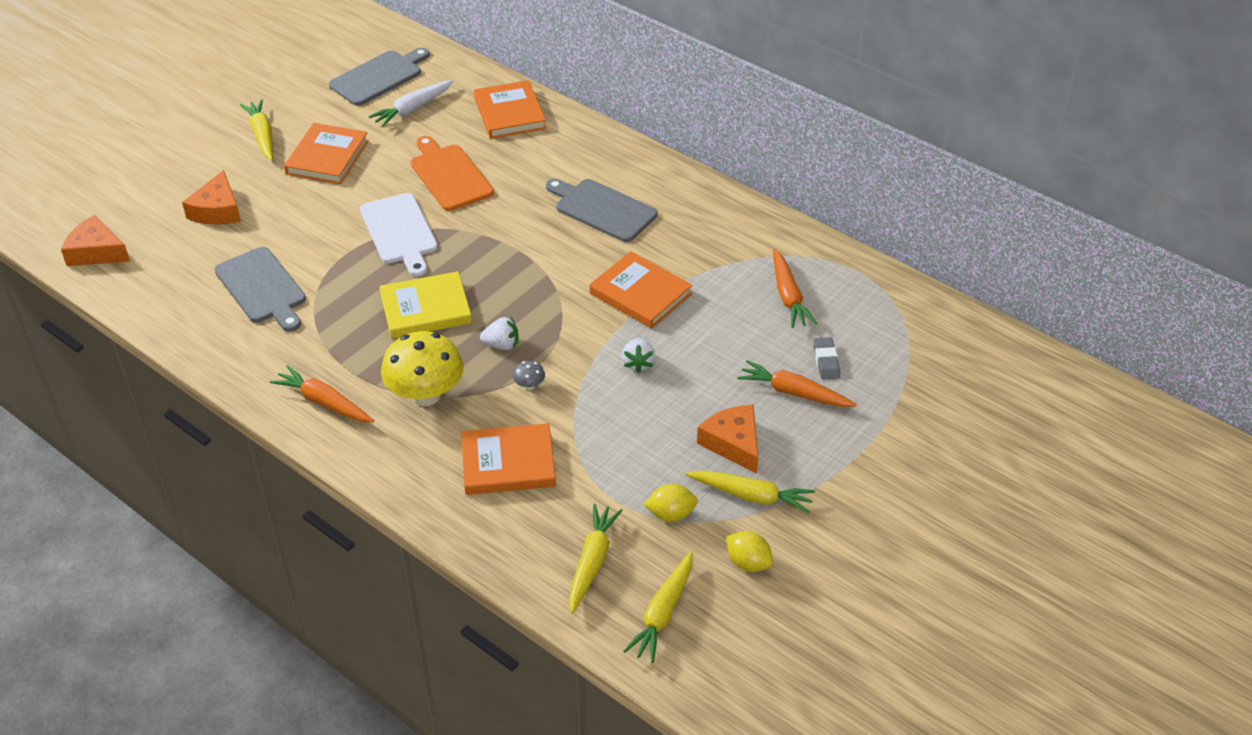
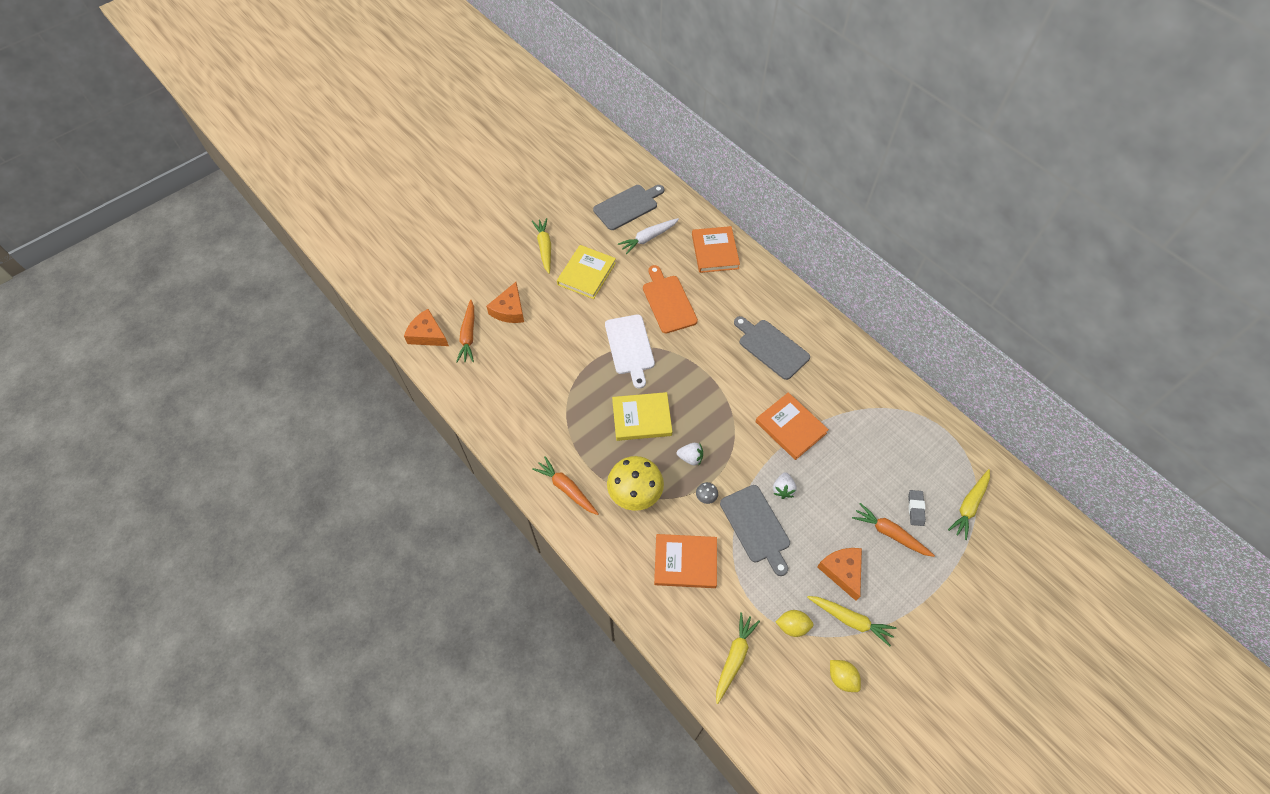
camera: 10 degrees right, 15 degrees up
(262, 288) = (534, 383): grey cutting board -> grey cutting board (756, 526)
(327, 157) = (586, 274): orange book -> yellow book
(663, 613) = (778, 710): yellow carrot -> yellow carrot (969, 506)
(788, 296) = (895, 446): orange carrot -> orange carrot (468, 335)

